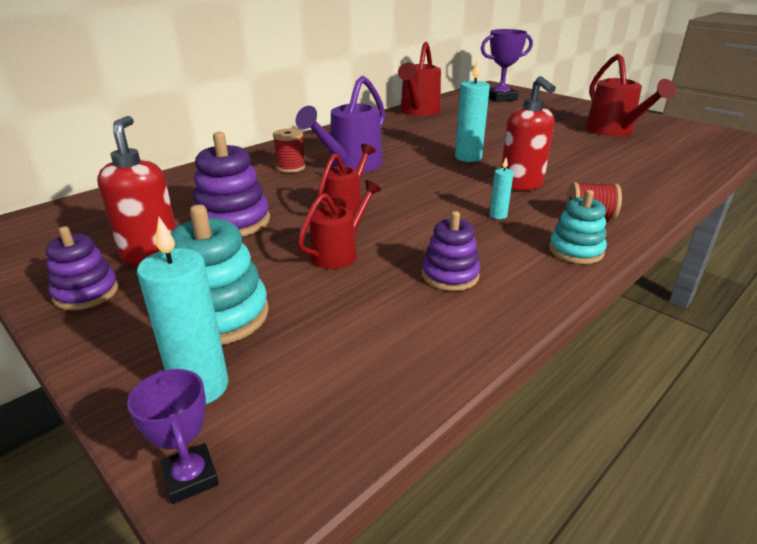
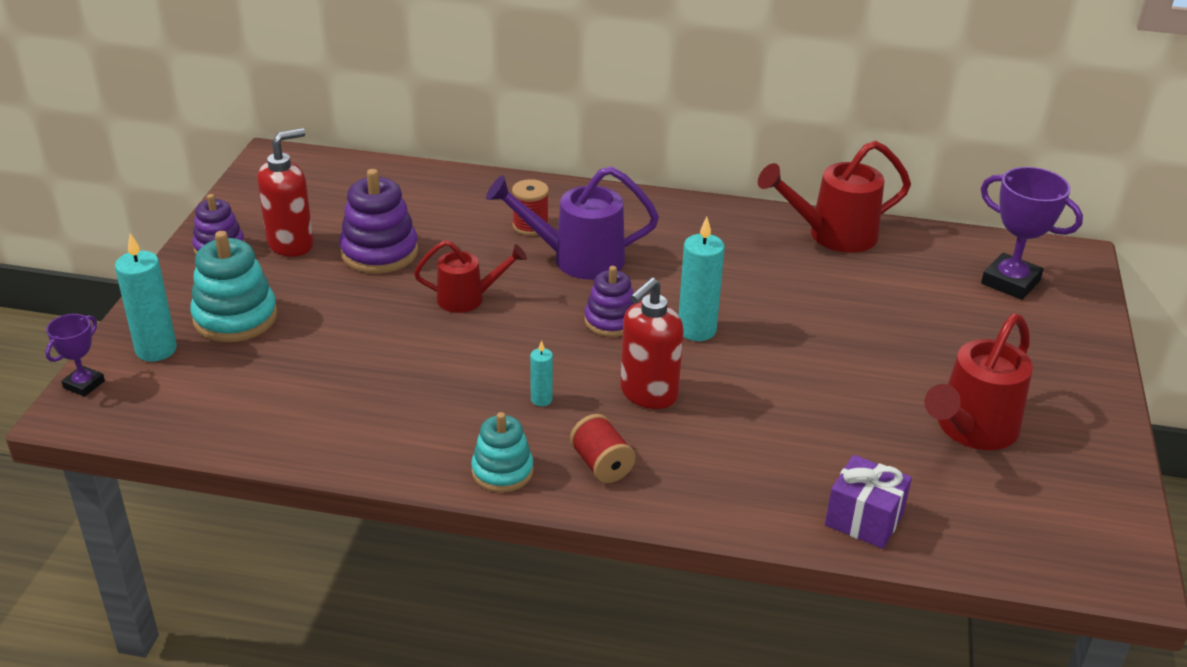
camera: 55 degrees right, 5 degrees up
(339, 253) = (372, 332): red watering can -> none
(450, 275) = (384, 406): purple stacking toy -> purple stacking toy (611, 321)
(680, 168) = (864, 519): none -> purple gift

